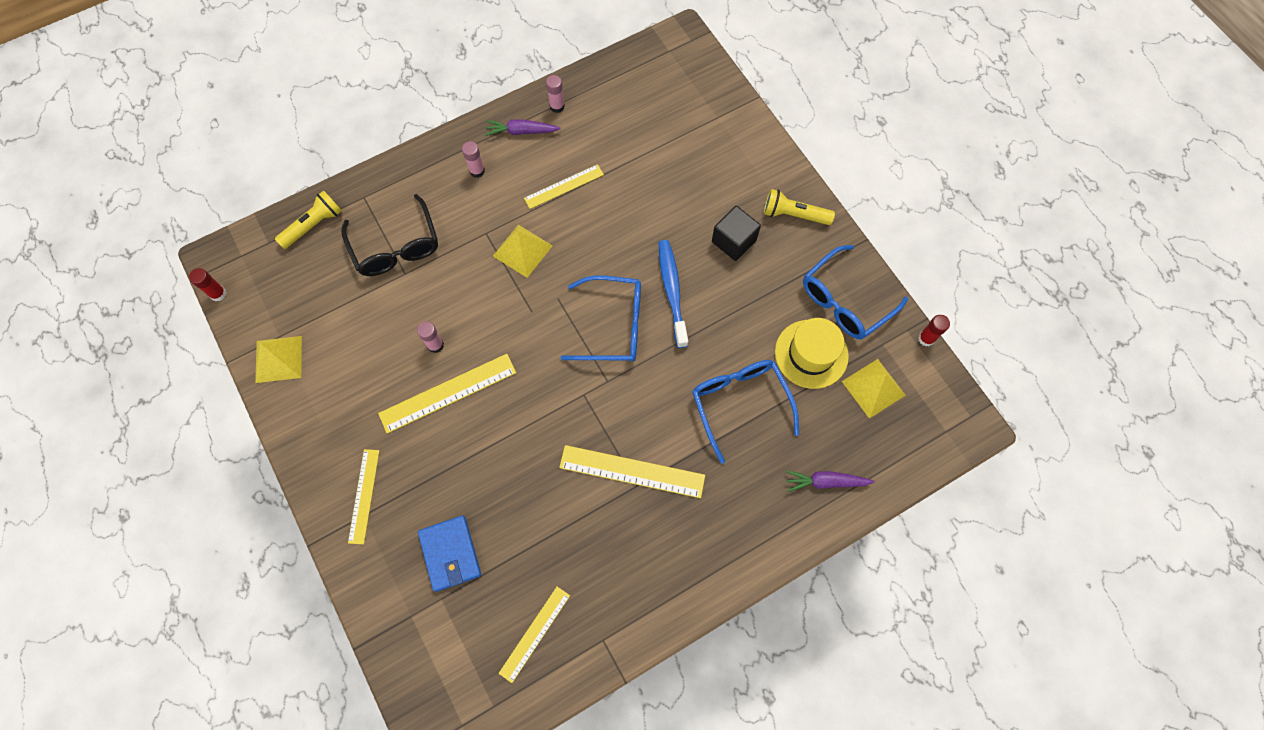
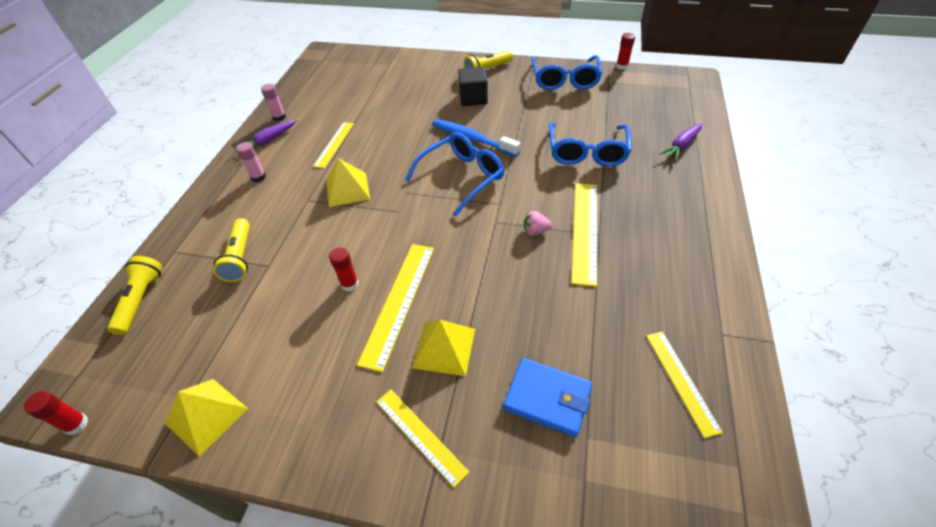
camera: 45 degrees left, 20 degrees down
(396, 247) = (240, 257): black glasses -> yellow flashlight
(435, 345) = (350, 284): pink glue stick -> red glue stick
(599, 433) = (535, 231): none -> pink strawberry
(632, 471) = (585, 231): yellow ruler -> yellow ruler turned 45 degrees counterclockwise
(740, 403) = (587, 152): blue glasses -> blue glasses turned 105 degrees counterclockwise
(811, 354) = (585, 108): yellow hat -> none
(873, 388) = (633, 97): yellow pyramid -> yellow pyramid (444, 348)

